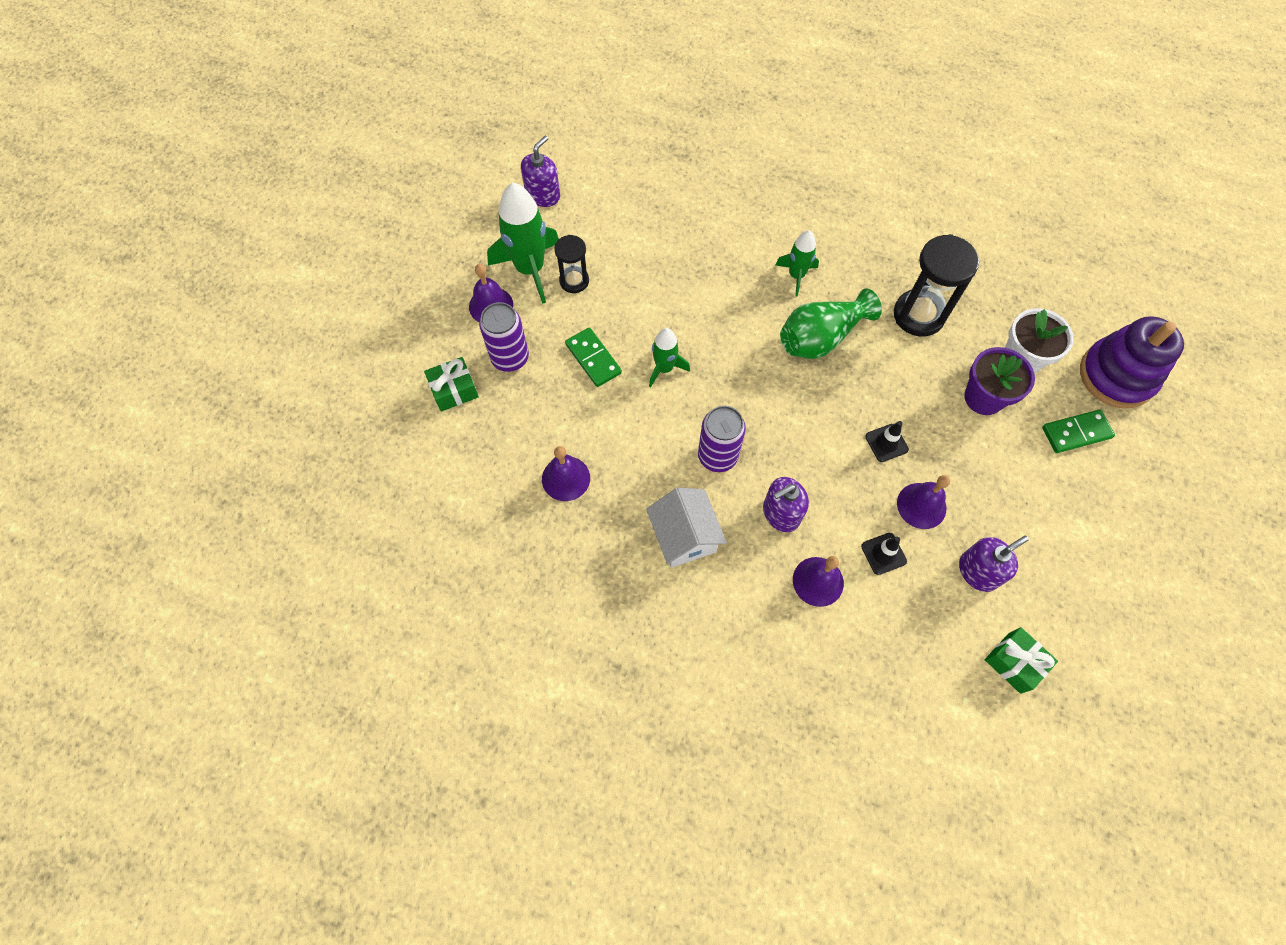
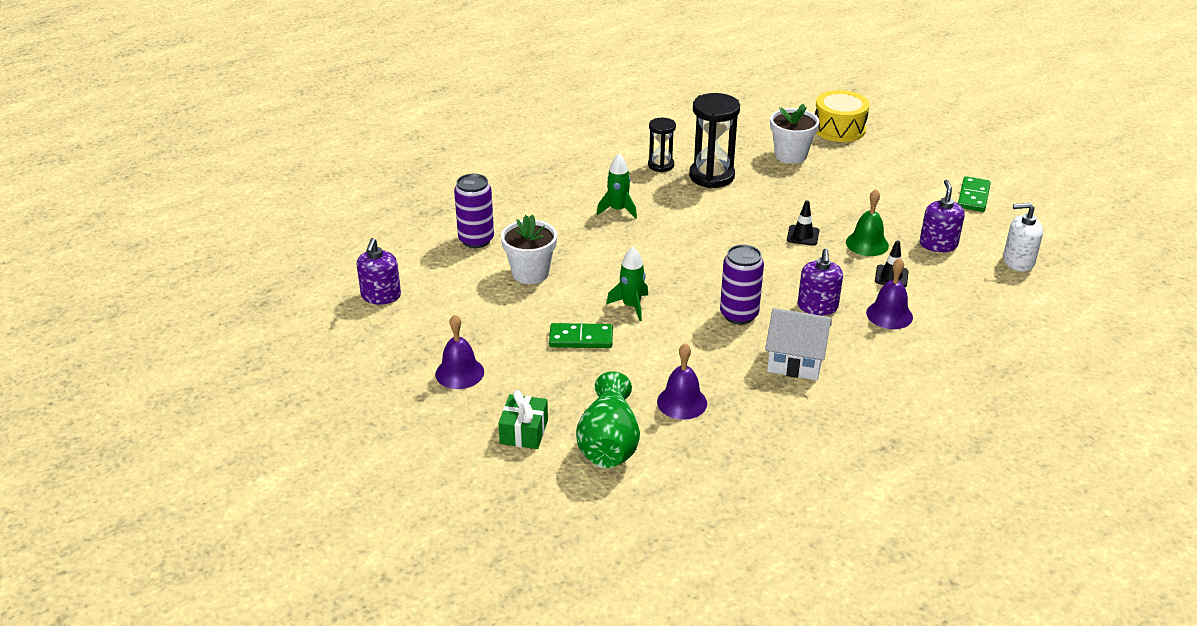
camera: 55 degrees left, 30 degrees down
(510, 358) = (527, 384): purple can -> purple can (476, 240)
(530, 269) = (449, 335): green rocket -> none
(543, 195) = (381, 296): purple soap dispenser -> purple soap dispenser turned 150 degrees counterclockwise
(574, 281) = (491, 316): black hourglass -> black hourglass (661, 165)
(651, 270) = (530, 273): none -> white flower pot
(821, 337) = (685, 223): green vase -> green vase (609, 443)
(921, 505) = (867, 244): purple bell -> green bell
(983, 397) = (805, 182): purple flower pot -> none
(1014, 663) = (1018, 261): green gift -> white soap dispenser
(1076, 432) = (867, 161): green domino -> green domino (973, 196)
(1116, 375) = (839, 129): purple stacking toy -> yellow drum

